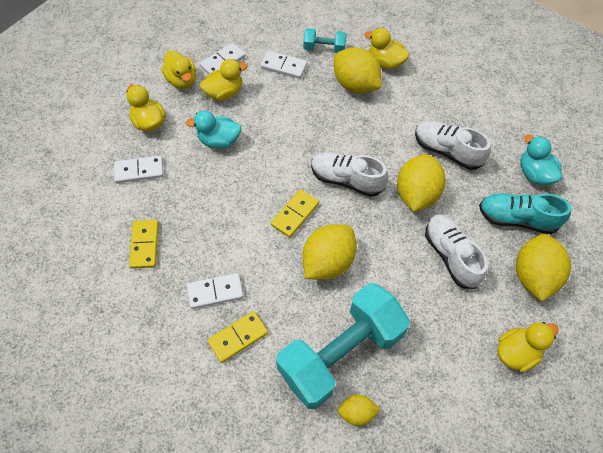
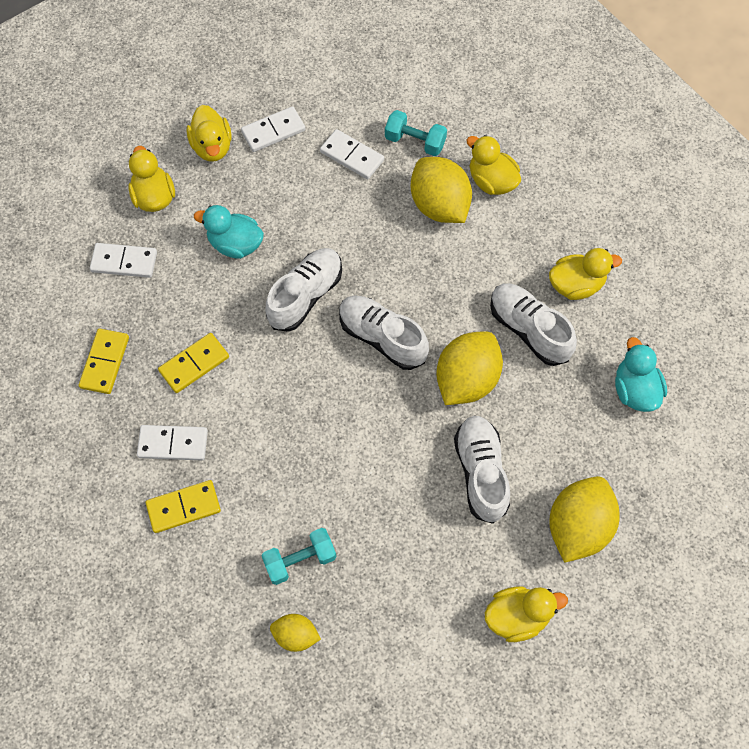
camera: 15 degrees right, 5 degrees up
(224, 93) = (262, 177): yellow duck -> yellow duck (576, 285)
(282, 164) = (305, 296): none -> white shoe
(295, 214) = (301, 368): yellow domino -> yellow domino (194, 364)
(328, 262) = (322, 441): yellow lemon -> none
(341, 353) = (300, 560): turquoise dumbbell -> turquoise dumbbell, size x0.44
(517, 219) = (586, 446): turquoise shoe -> none

